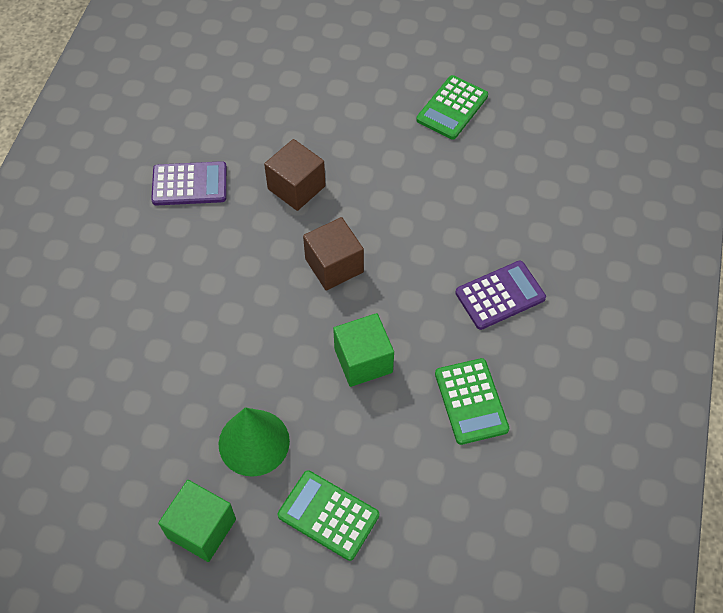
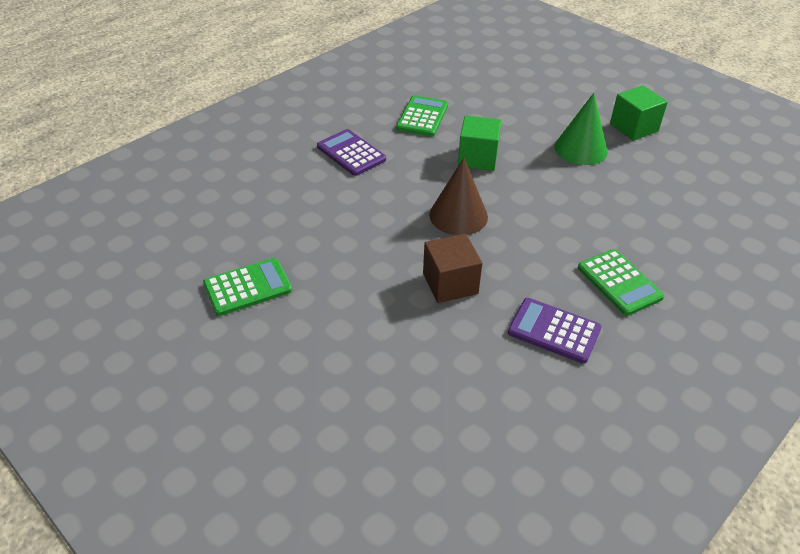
camera: 150 degrees left, 15 degrees down
(328, 515) = (550, 107): green calculator -> green calculator (619, 282)
(334, 265) = (458, 215): brown cube -> brown cone
(500, 295) = (351, 153): purple calculator -> purple calculator turned 45 degrees clockwise

